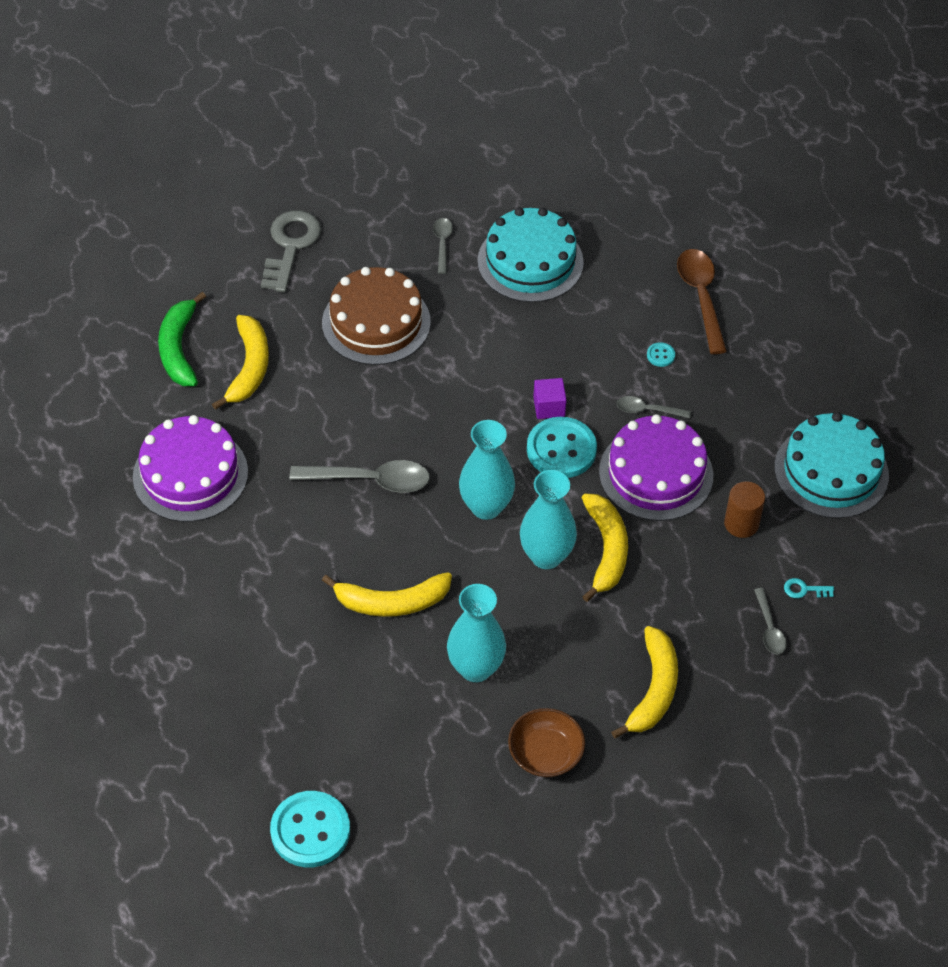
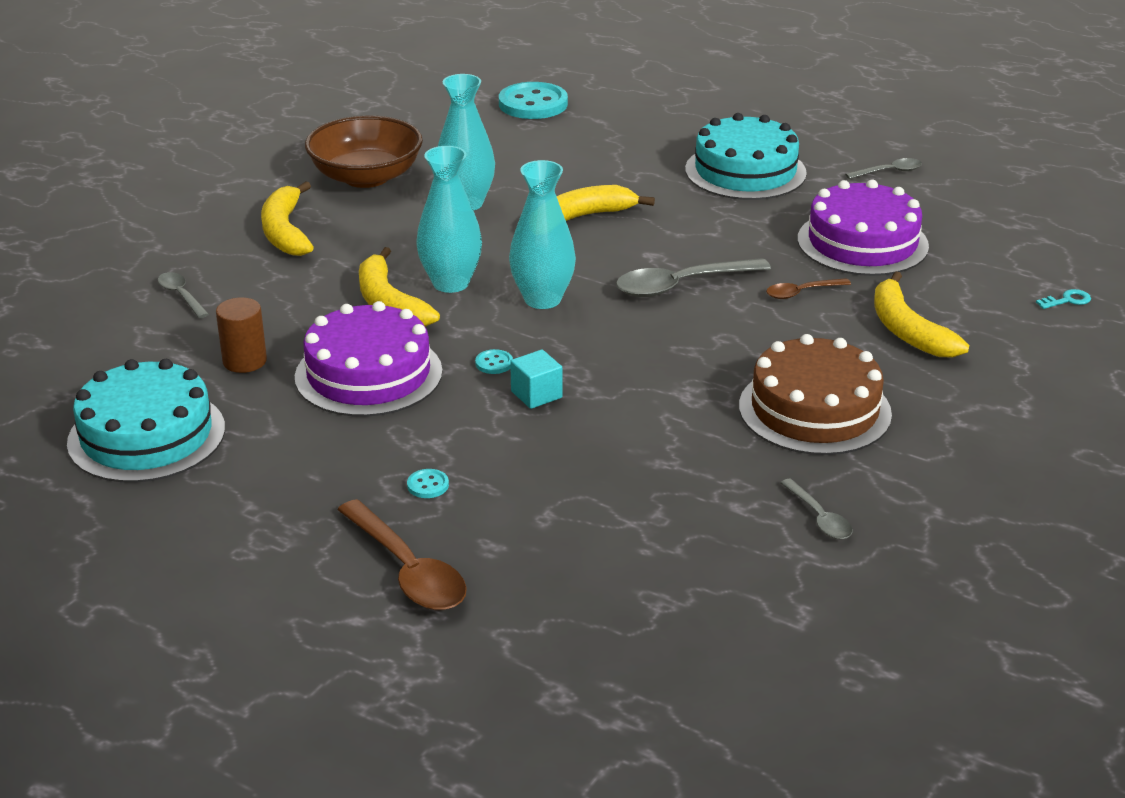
camera: 155 degrees right, 20 degrees down
(179, 348) = (1001, 323): green banana -> none
(288, 436) = (802, 292): none -> brown spoon
(291, 246) = (1005, 452): grey key -> none
(530, 261) = (682, 536): turquoise cake -> turquoise cake (745, 171)
(545, 754) = (366, 177): brown bowl -> brown bowl, size x1.57
(549, 407) = (536, 394): purple cube -> turquoise cube
(561, 449) = (494, 363): turquoise button -> turquoise button, size x0.42
(648, 410) = (412, 426): grey spoon -> grey spoon (889, 172)
(804, 589) = (150, 331): turquoise key -> turquoise key (1067, 300)

